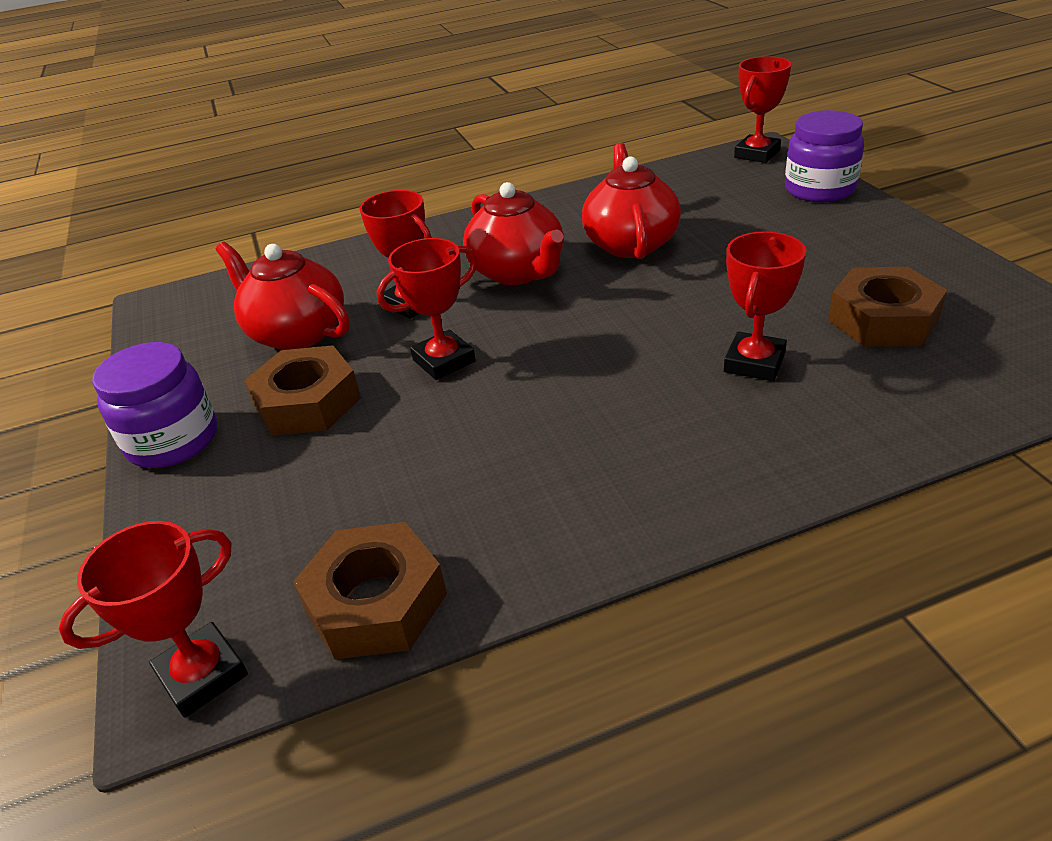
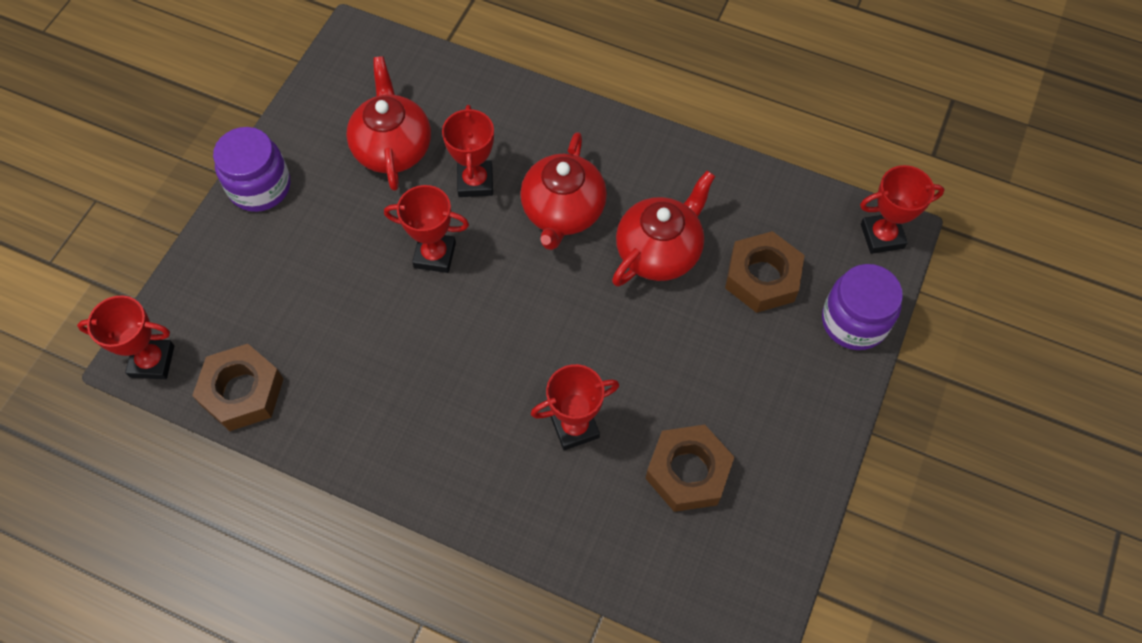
camera: 40 degrees right, 25 degrees up
(307, 402) = (341, 220): brown nut -> brown nut (762, 277)

